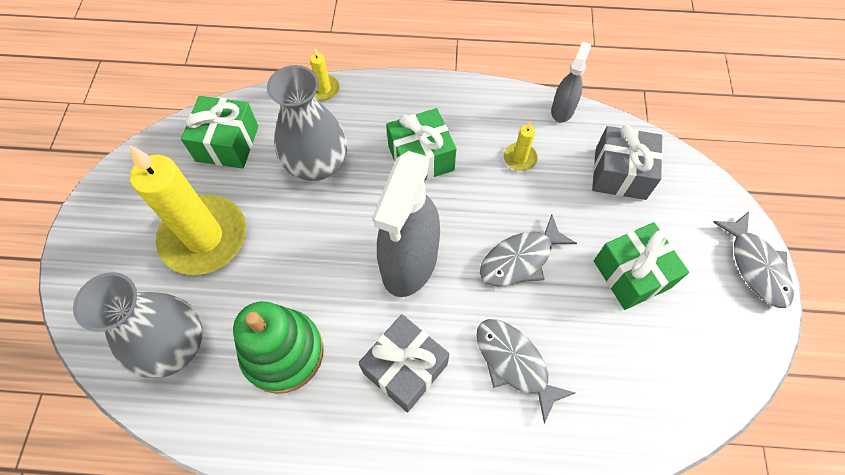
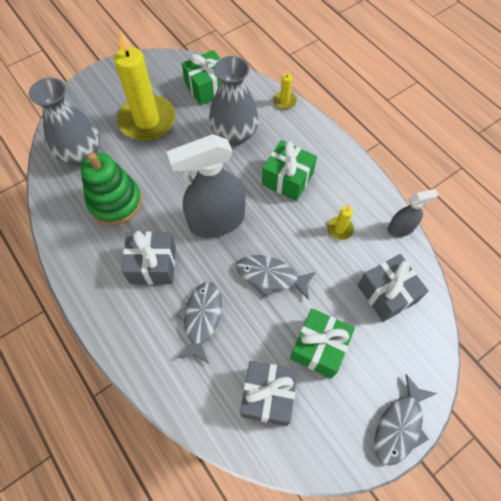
camera: 50 degrees right, 0 degrees up
(649, 360) = (268, 396): none -> grey gift

